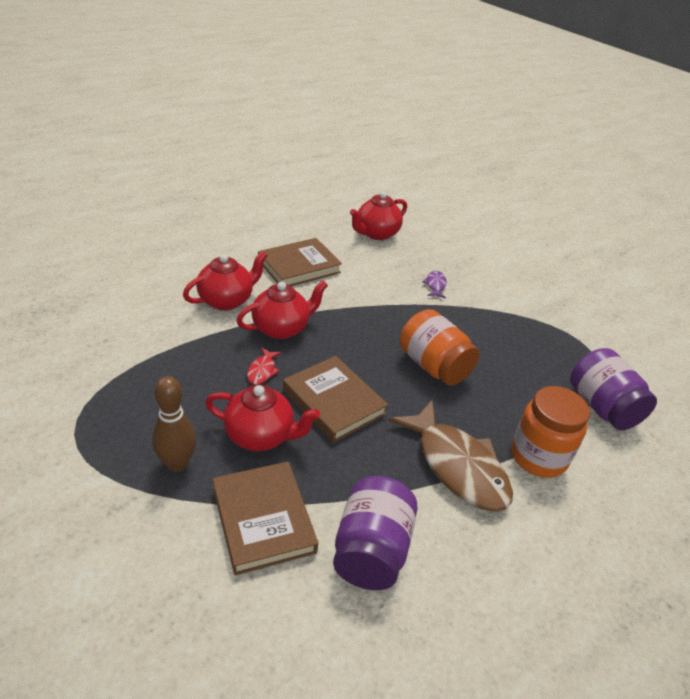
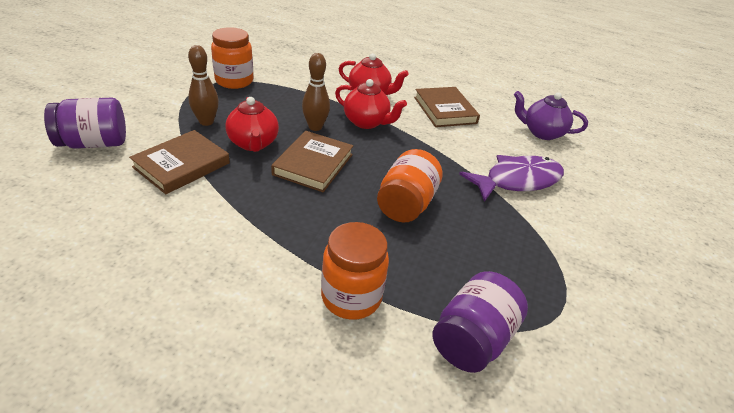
camera: 60 degrees right, 0 degrees up
(90, 400) = (234, 81): none -> orange jar
(262, 371) = (315, 127): red fish -> brown bowling pin
(299, 266) = (445, 110): brown book -> brown book turned 45 degrees clockwise
(371, 550) = (181, 218): purple jar -> purple jar (94, 143)
(376, 234) = (542, 132): red teapot -> purple teapot
(435, 285) = (517, 180): purple fish -> purple fish, size x2.40
(457, 466) = (297, 244): brown fish -> none

